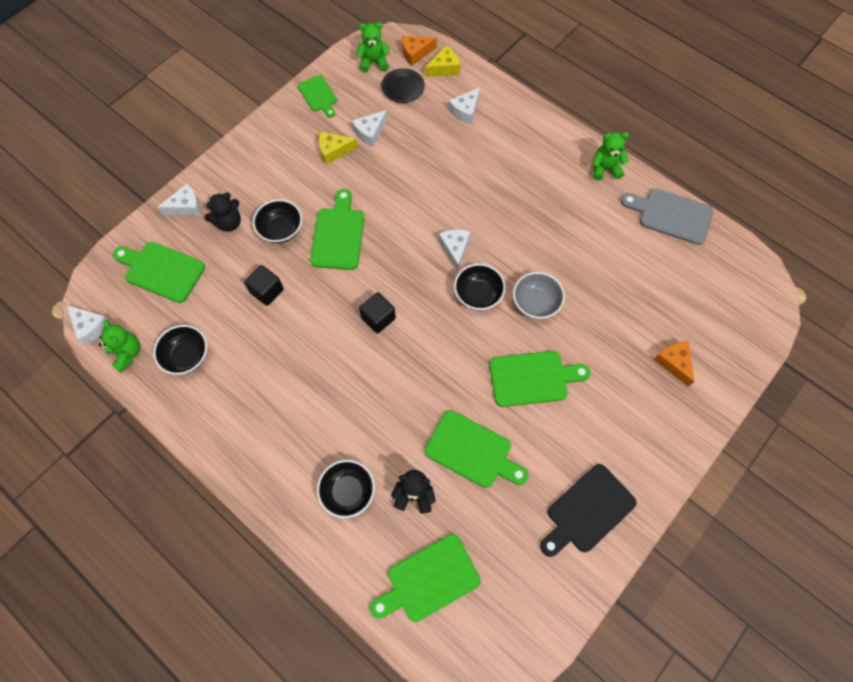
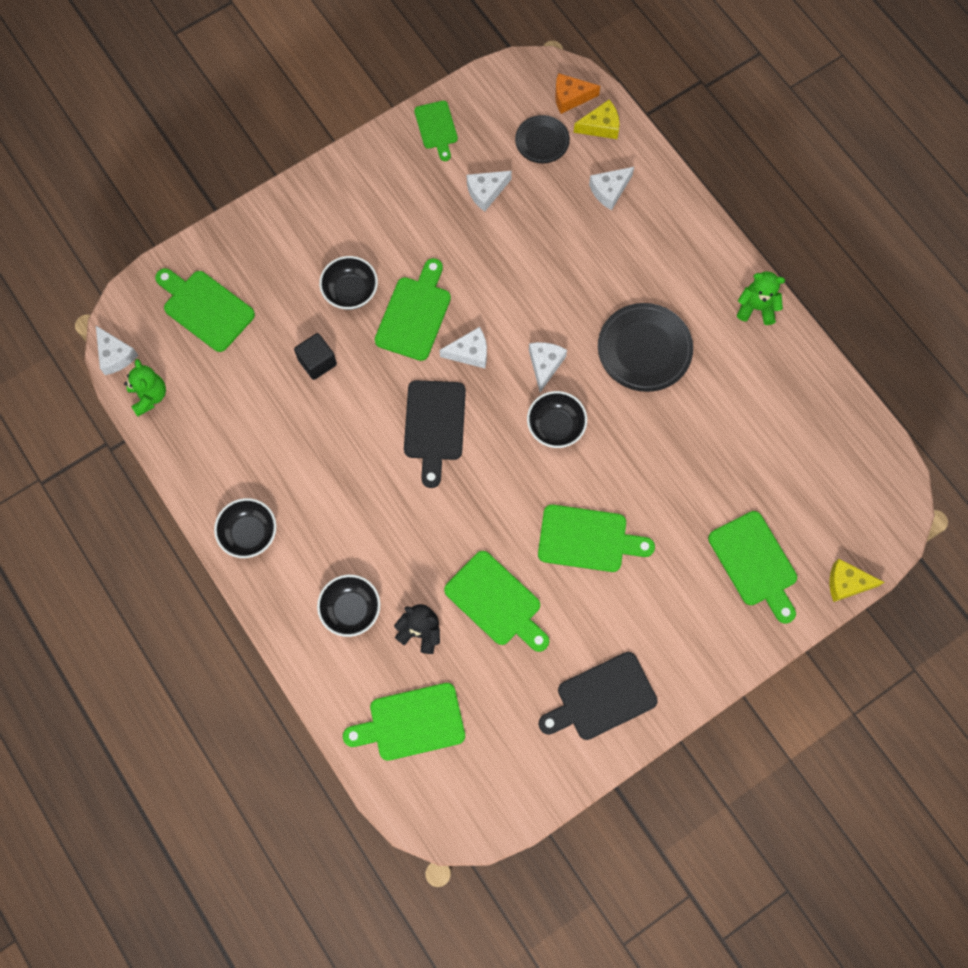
camera: 15 degrees right, 5 degrees up
(186, 207) = (248, 236): white cheese -> white cheese (469, 352)
(186, 356) = (212, 416): black bowl -> black bowl (249, 533)
(229, 223) = (293, 268): black teddy bear -> none
(334, 151) = (436, 206): yellow cheese -> yellow cheese (847, 583)
(374, 62) = (515, 98): green teddy bear -> none
(378, 318) = (434, 425): black cube -> black cutting board
(529, 219) = (644, 350): none -> black plate
(535, 303) = (619, 453): grey bowl -> none
(671, 215) = (816, 386): grey cutting board -> none
(674, 363) = (755, 563): orange cheese -> green cutting board

